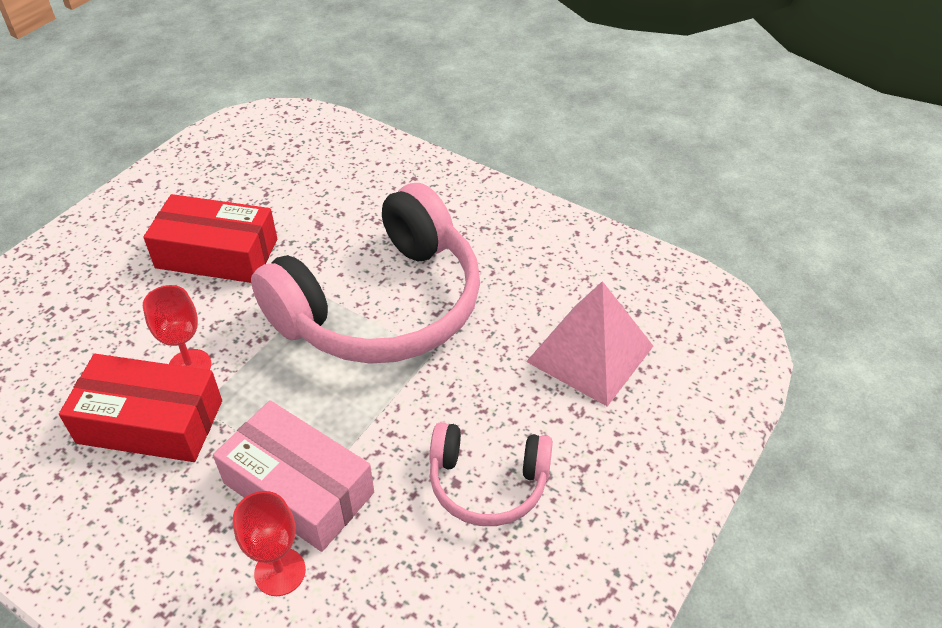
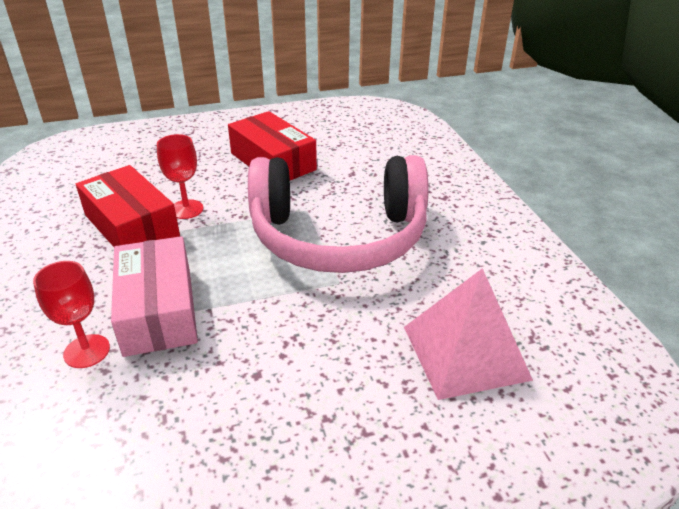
camera: 40 degrees right, 10 degrees down
(487, 483) = (278, 390): pink headphones -> none

